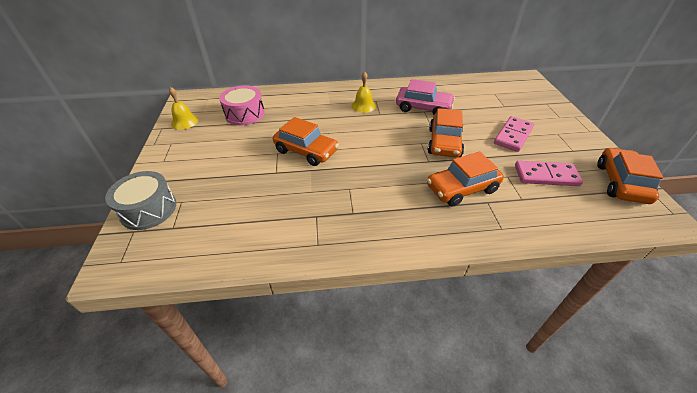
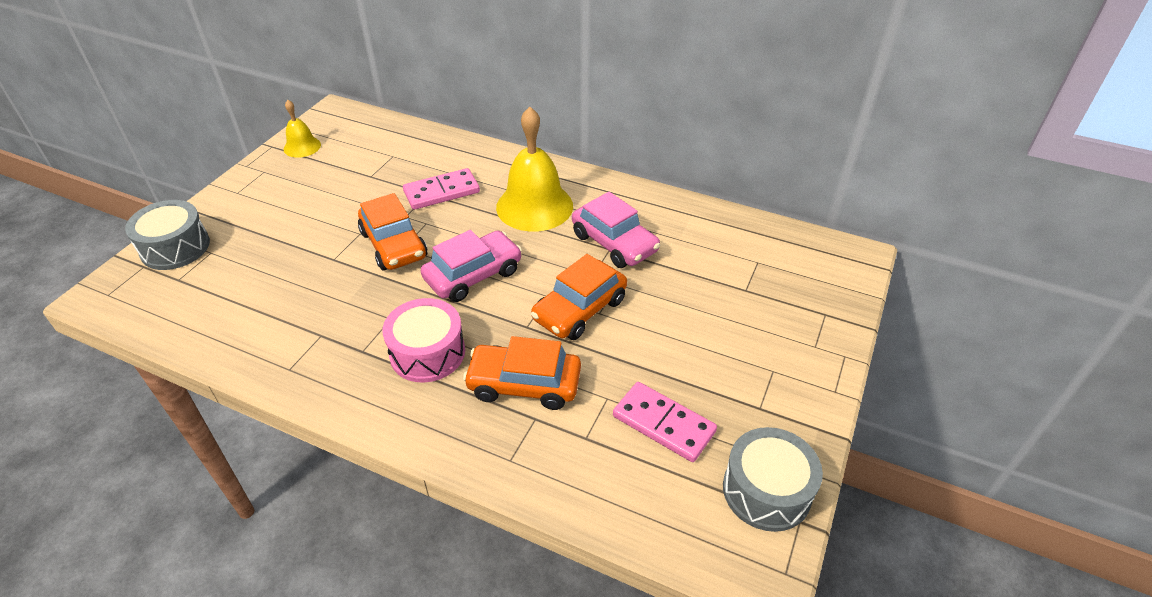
camera: 30 degrees right, 0 degrees up
(245, 114) = (376, 161): pink drum -> pink drum (427, 352)
(363, 106) = (534, 206): yellow bell -> yellow bell, size x1.93
(370, 148) = (473, 275): none -> pink car
(513, 136) = (695, 343): pink domino -> pink domino (442, 192)
(621, 183) = (766, 490): orange car -> grey drum

